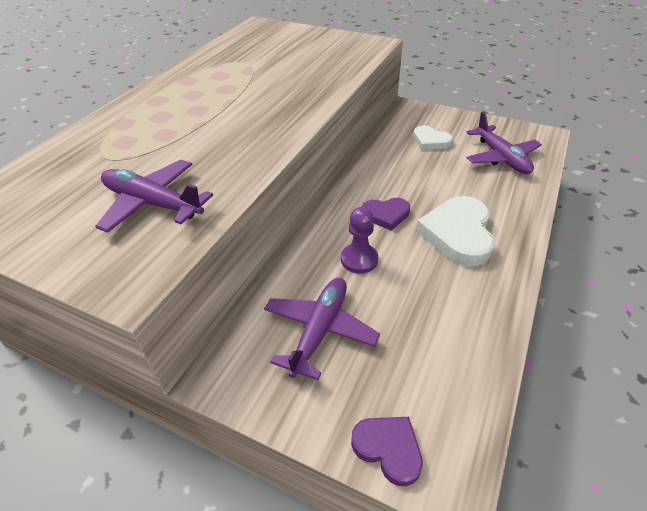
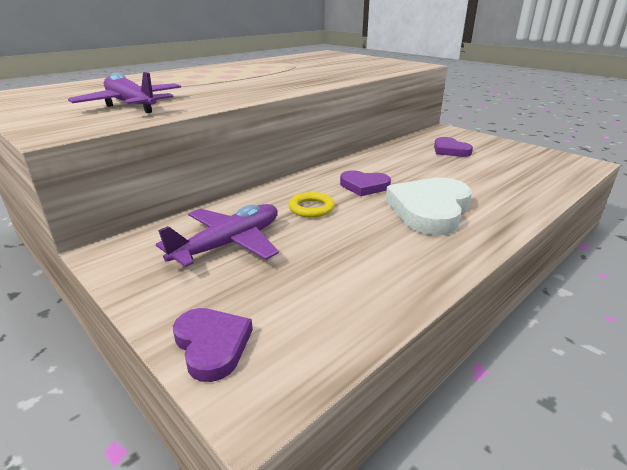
camera: 20 degrees right, 15 degrees down
(359, 259) = (311, 208): purple pawn -> yellow ring
(430, 141) = (450, 150): white heart -> purple heart
(501, 158) = (520, 170): purple plane -> none

